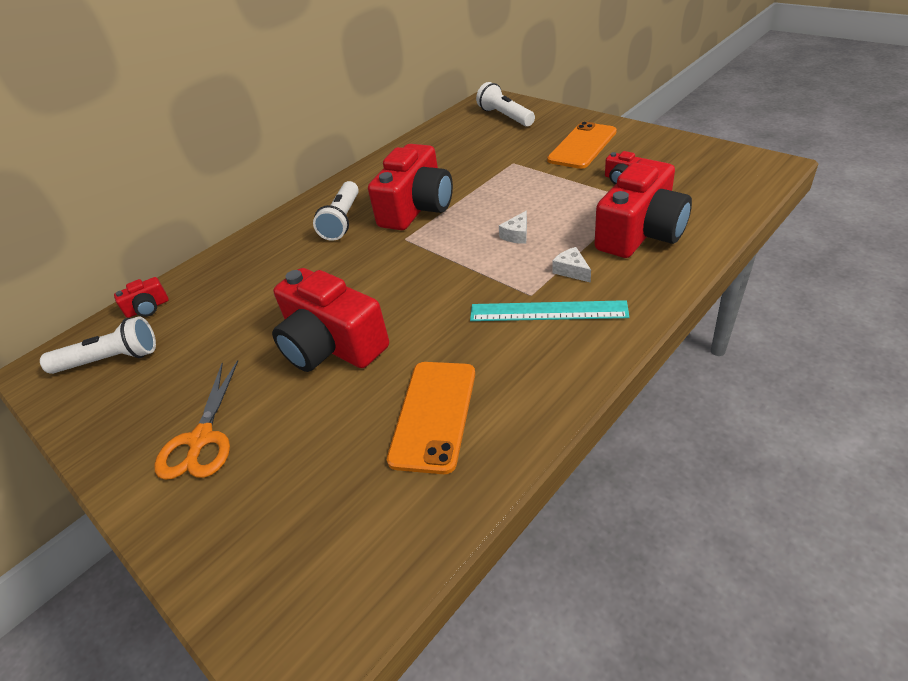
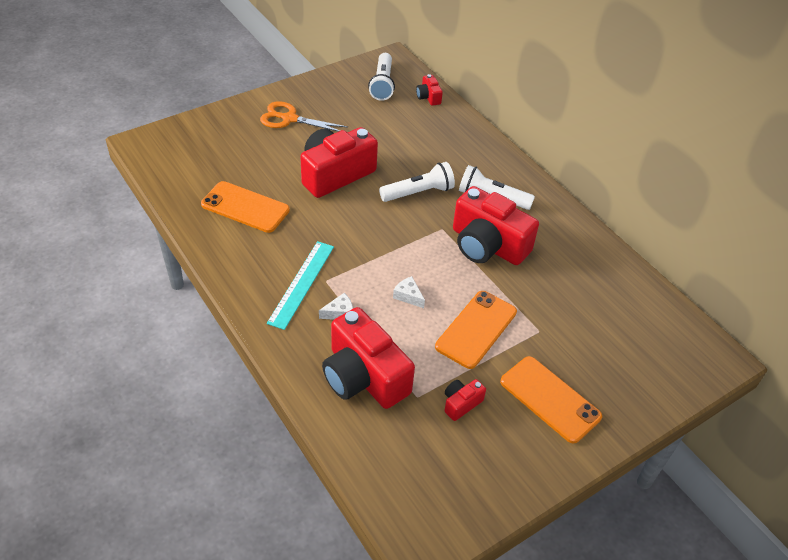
camera: 95 degrees right, 5 degrees up
(505, 117) = (658, 358): white flashlight -> white flashlight (418, 192)
(533, 190) = (476, 329): none -> orange phone

